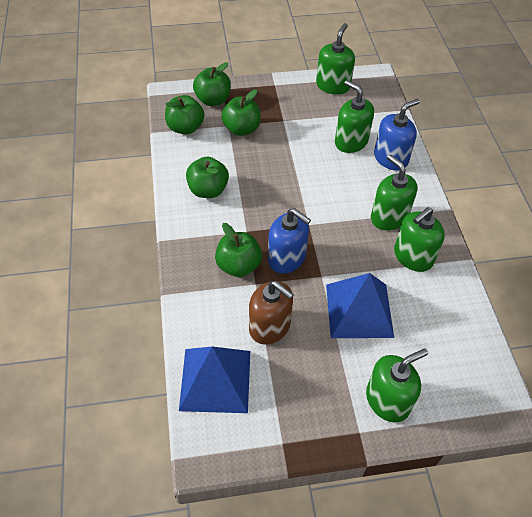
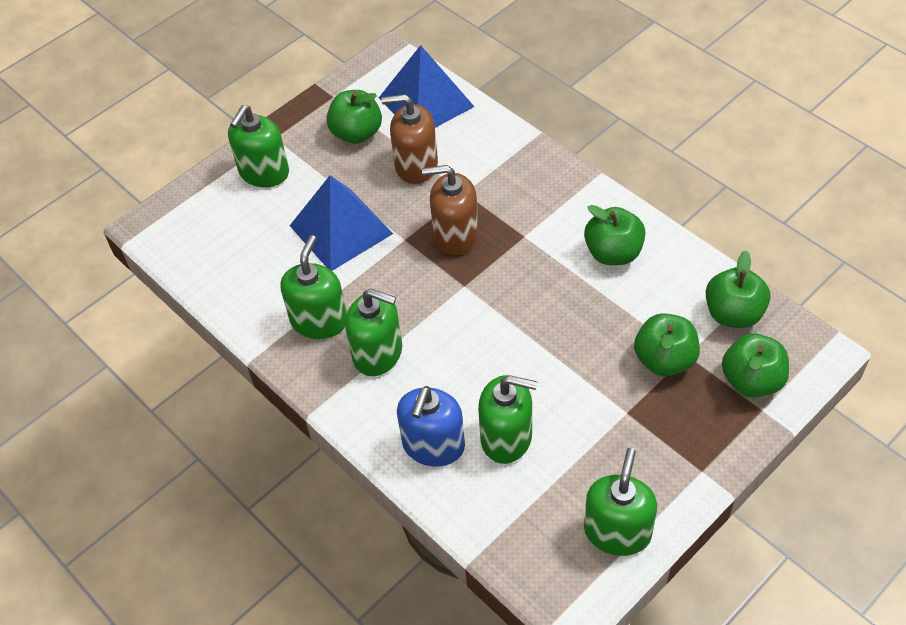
camera: 150 degrees right, 0 degrees up
(238, 265) = (497, 197): green apple -> green apple (357, 133)
(287, 258) = (455, 234): blue soap dispenser -> brown soap dispenser
(333, 85) = (617, 531): green soap dispenser -> green soap dispenser turned 150 degrees counterclockwise

